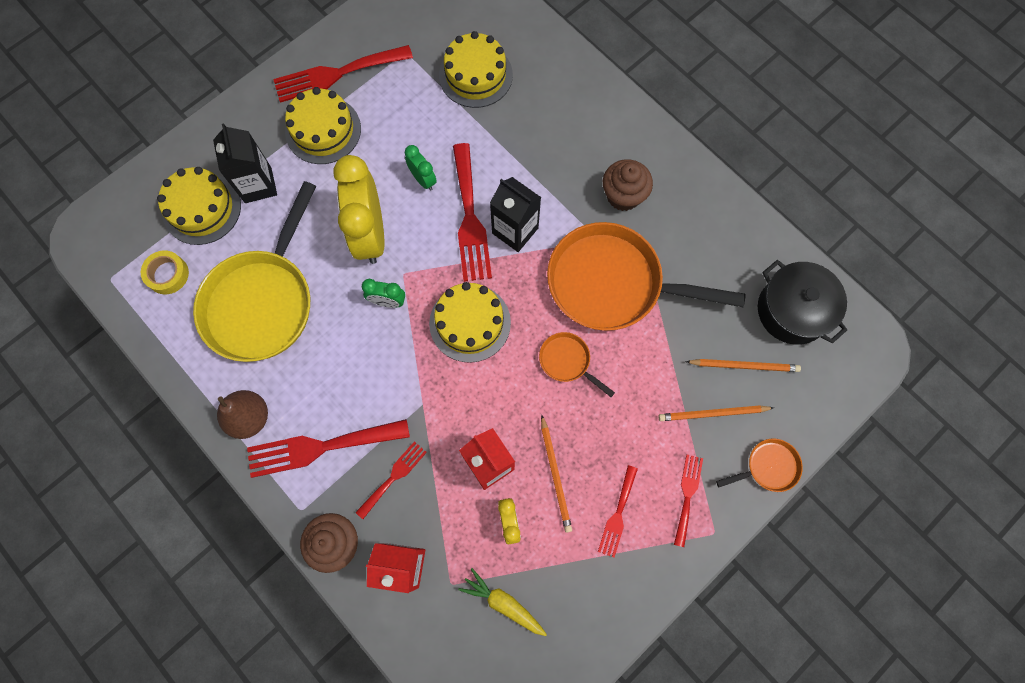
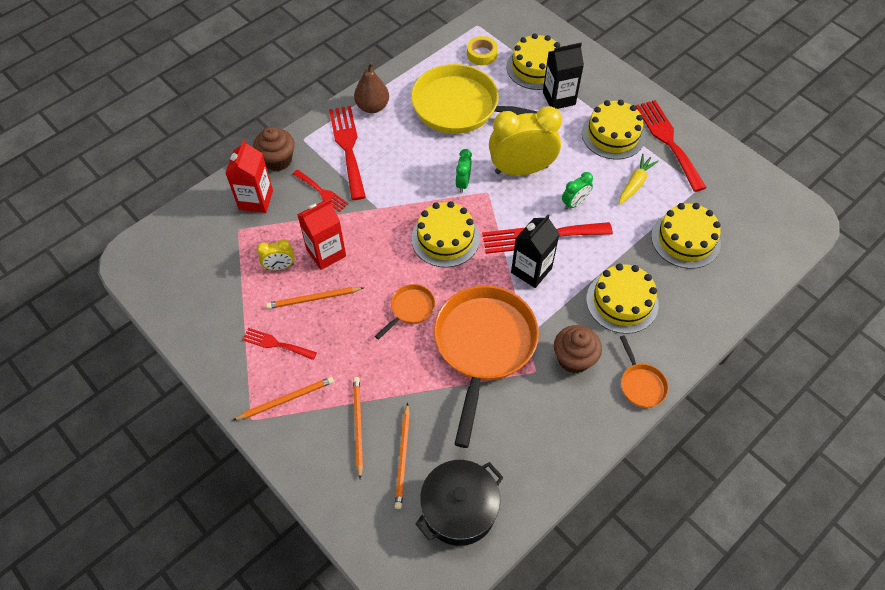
camera: 90 degrees right, 15 degrees down
(503, 603) = (219, 263): yellow carrot -> yellow carrot (635, 183)
(554, 144) = (622, 301): none -> yellow cake
(687, 495) = (286, 399): red fork -> orange pencil
(768, 467) = (305, 471): orange pan -> orange pan (641, 384)

